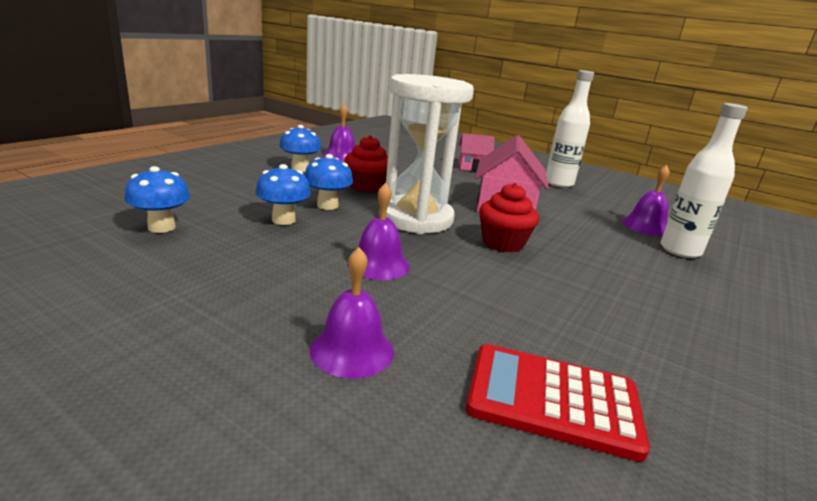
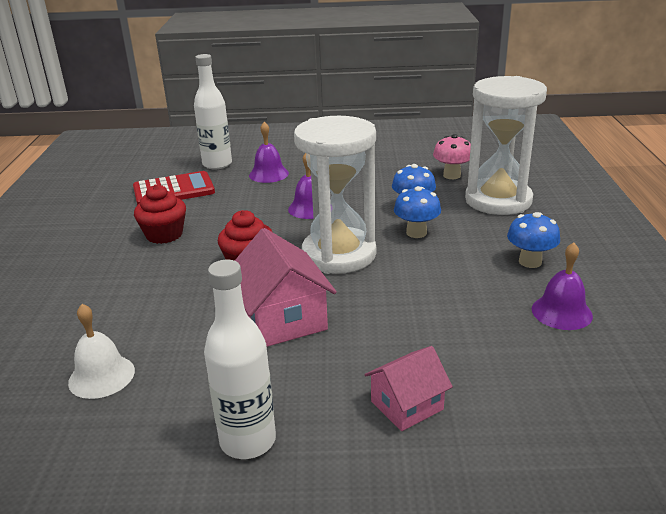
camera: 150 degrees right, 5 degrees up
(161, 227) = (452, 175): blue mushroom -> pink mushroom
(205, 194) = (498, 200): none -> white hourglass
(366, 186) = (436, 271): red cupcake -> red cupcake (164, 235)
(645, 226) = (101, 376): purple bell -> white bell
(680, 250) = (69, 342): white bottle -> white bottle (217, 164)

